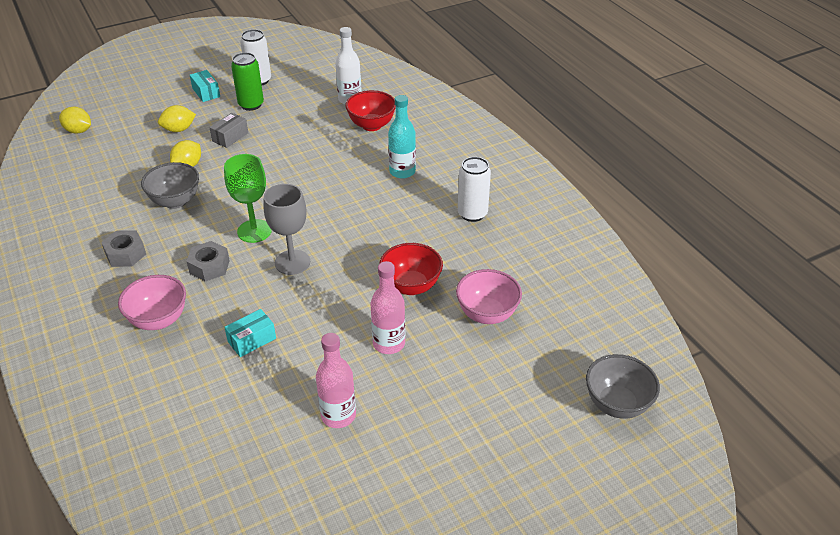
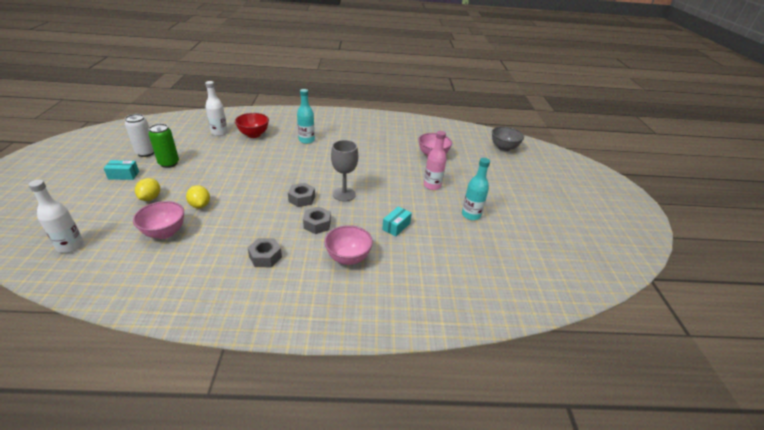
camera: 65 degrees left, 5 degrees down
(78, 131) = (70, 246): yellow lemon -> white bottle
(127, 169) = (165, 232): none -> pink bowl
(175, 201) = (233, 220): grey bowl -> none
(230, 137) = (193, 180): grey box -> none
(252, 340) = (396, 226): turquoise box -> turquoise box turned 45 degrees clockwise
(254, 231) = (302, 199): green goblet -> grey nut
(338, 415) = (471, 215): pink bottle -> turquoise bottle
(411, 286) = (397, 167): red bowl -> none
(472, 214) = (361, 135): white can -> none

